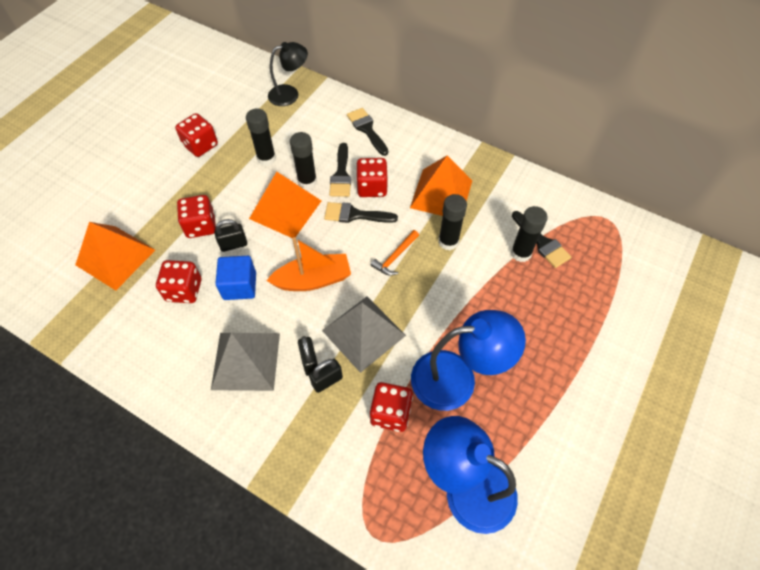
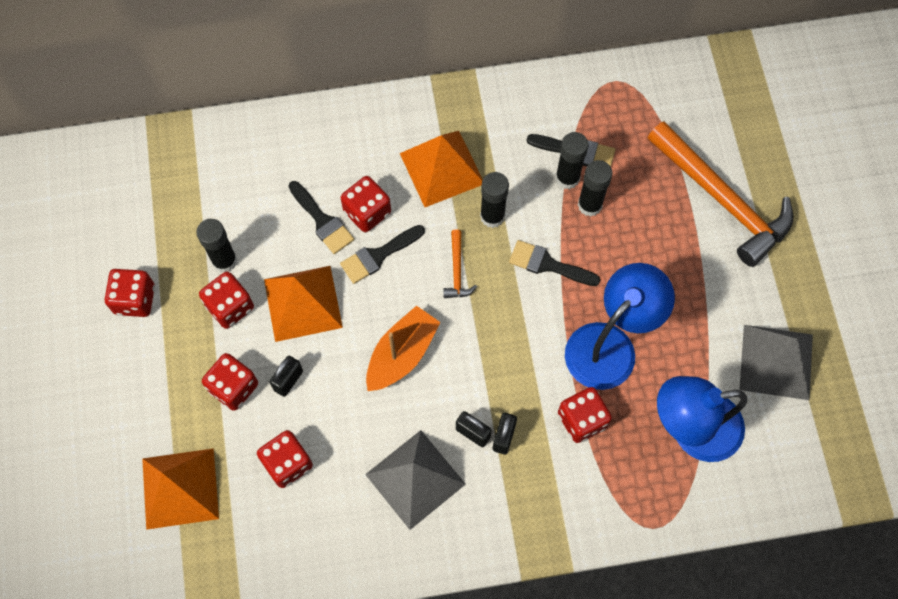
camera: 40 degrees left, 10 degrees up
(240, 286) = (337, 416): blue cube -> none
(244, 183) = (230, 307): none -> red dice
(290, 94) = (170, 163): black lamp -> none
(307, 181) = (294, 255): black glue stick -> black glue stick (589, 205)
(363, 333) = (495, 368): grey pyramid -> grey pyramid (776, 362)
(367, 129) = (299, 147): black brush -> black brush (547, 264)
(628, 344) = (722, 200): none -> orange hammer

